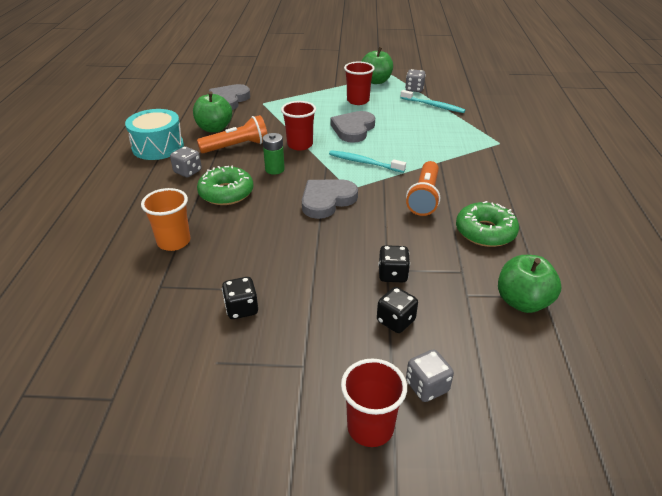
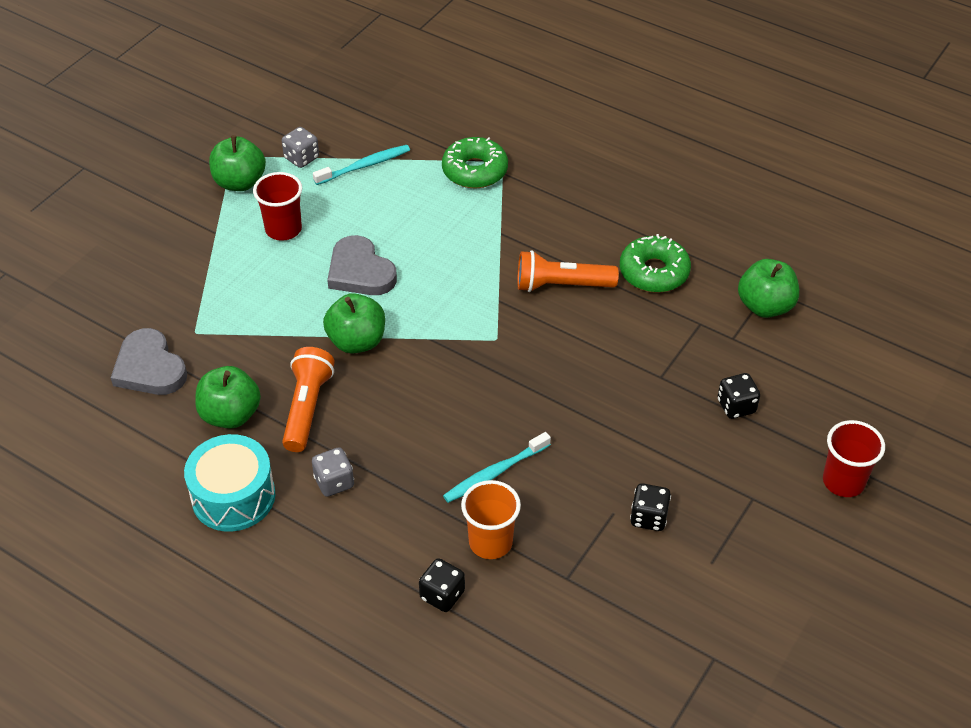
camera: 60 degrees left, 10 degrees up
(226, 193) = (419, 459): green donut -> green donut (475, 171)
(274, 169) = (399, 391): green battery -> none
(300, 145) = (357, 341): red cup -> green apple
(327, 200) = (506, 370): grey heart -> none
(364, 162) = (450, 300): turquoise toothbrush -> turquoise toothbrush (494, 473)
(392, 274) = (672, 377): black dice -> black dice (442, 595)
(424, 197) = (561, 285): orange flashlight -> orange flashlight turned 135 degrees clockwise
(427, 386) = (822, 424): grey dice -> none

